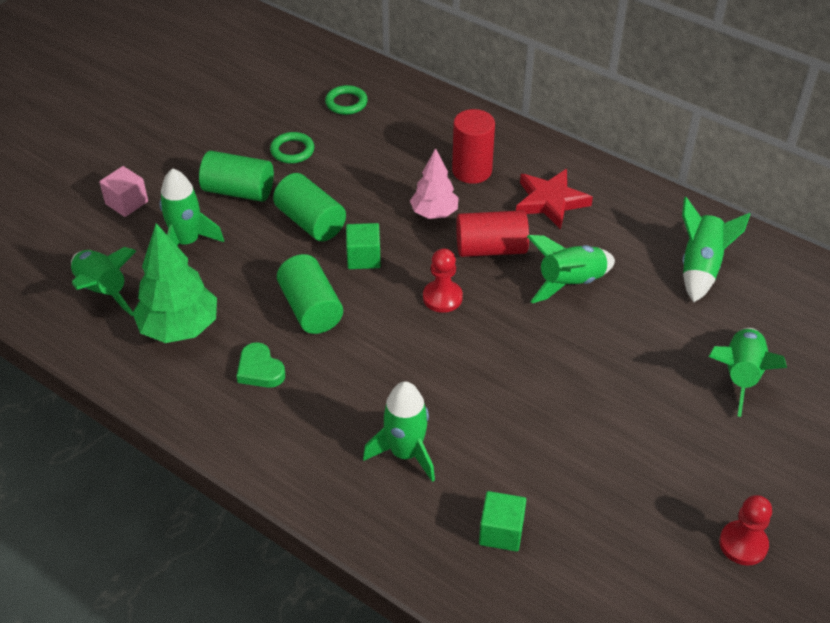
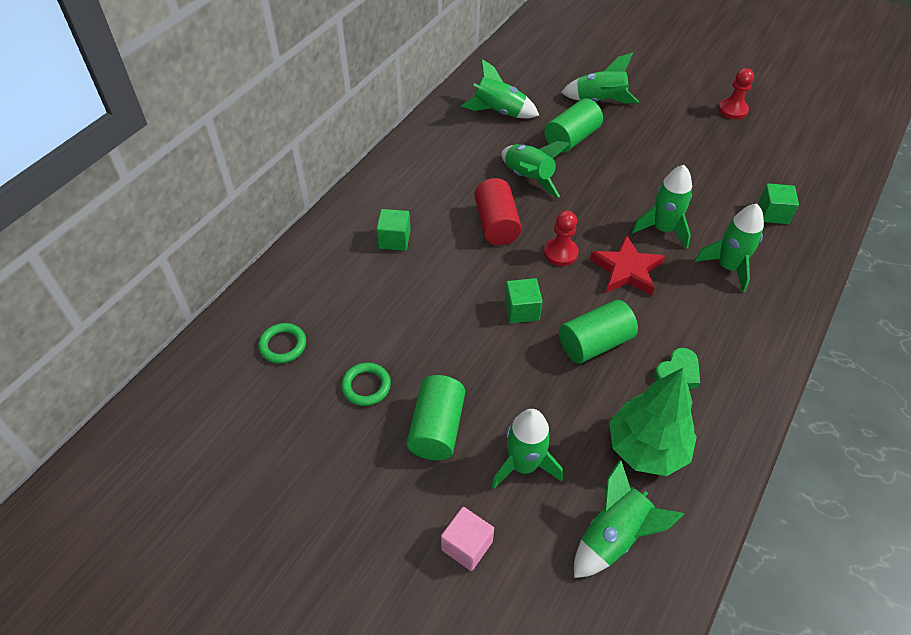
camera: 95 degrees left, 5 degrees up
(310, 222) = (478, 356): green cylinder -> green cylinder (571, 138)
(434, 213) = (455, 263): pink tree -> none
(472, 171) = (394, 239): red cylinder -> green cube
(476, 399) = (663, 229): none -> green rocket
(550, 201) = (433, 189): red star -> red star (626, 270)

